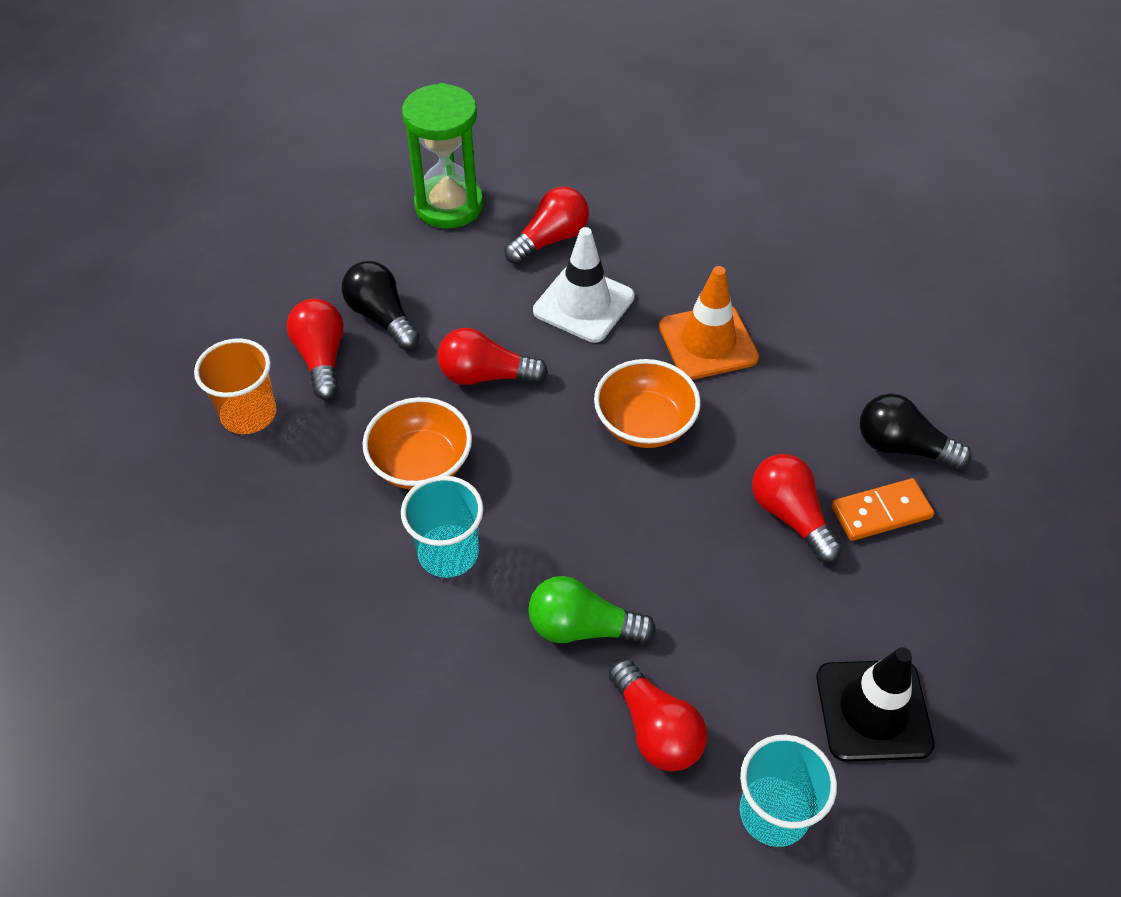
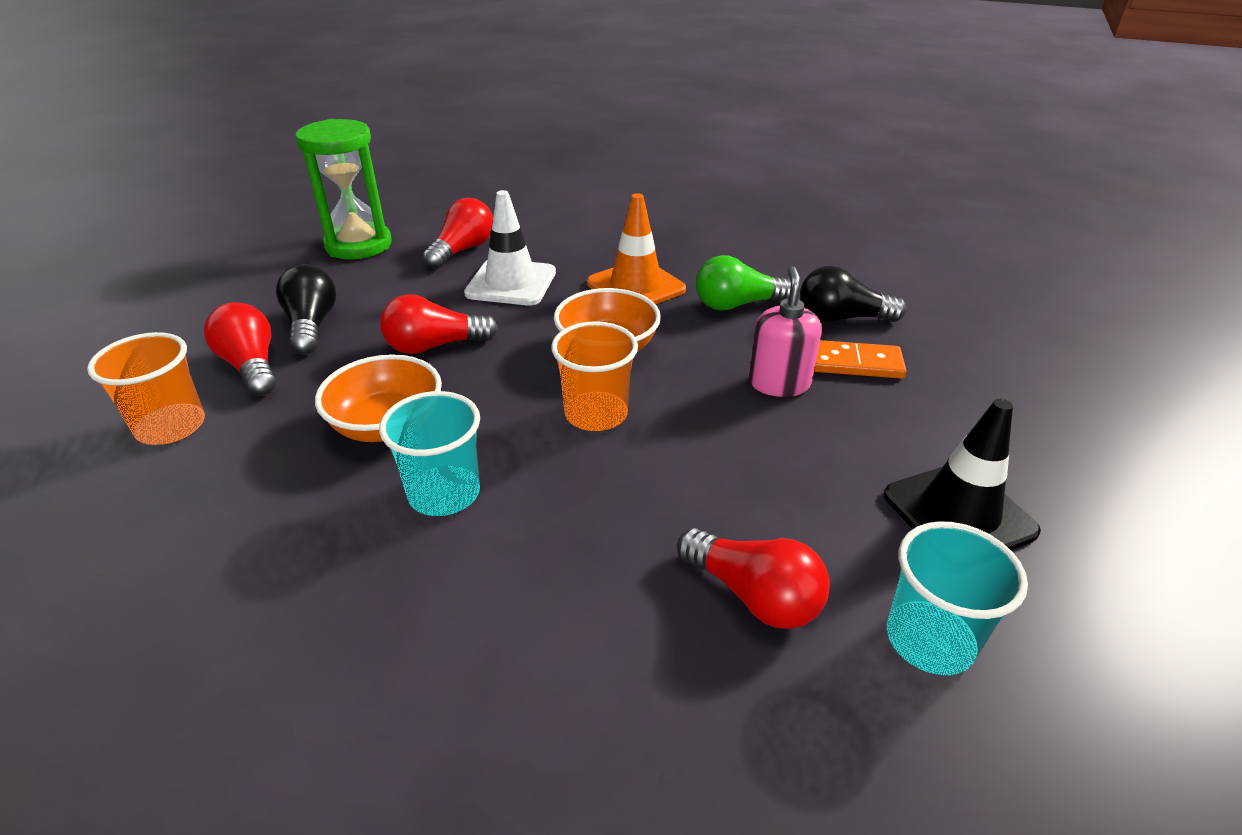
camera: 20 degrees left, 15 degrees down
(382, 317) = (311, 325): black light bulb -> black light bulb turned 45 degrees clockwise
(582, 627) = (624, 522): green light bulb -> green light bulb (737, 304)
(603, 503) = (596, 414): none -> orange cup
(790, 516) = (779, 383): red light bulb -> pink soap dispenser
(881, 512) = (855, 363): orange domino -> orange domino turned 45 degrees clockwise

